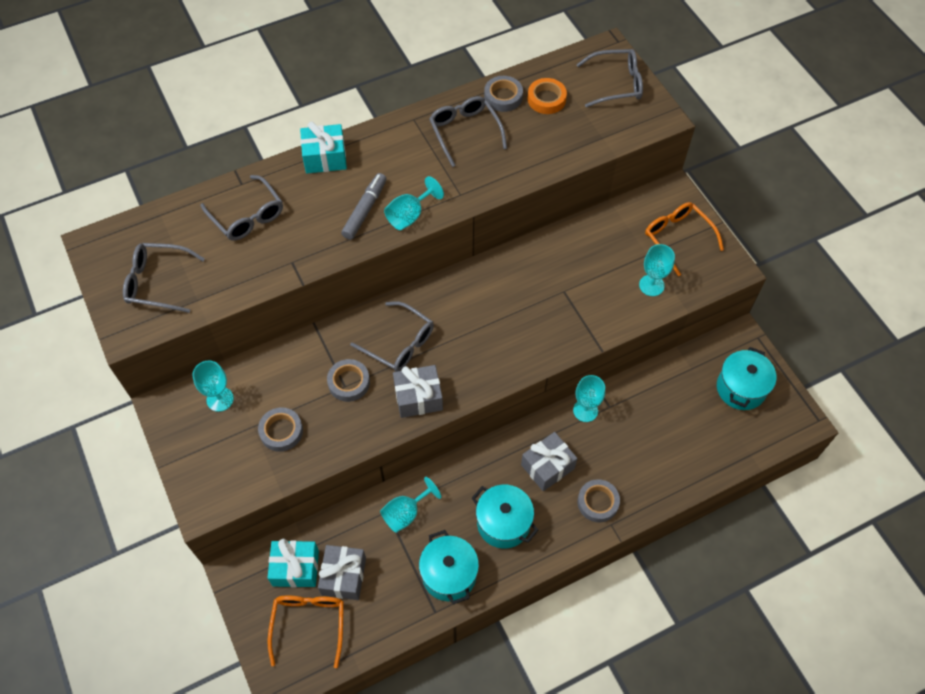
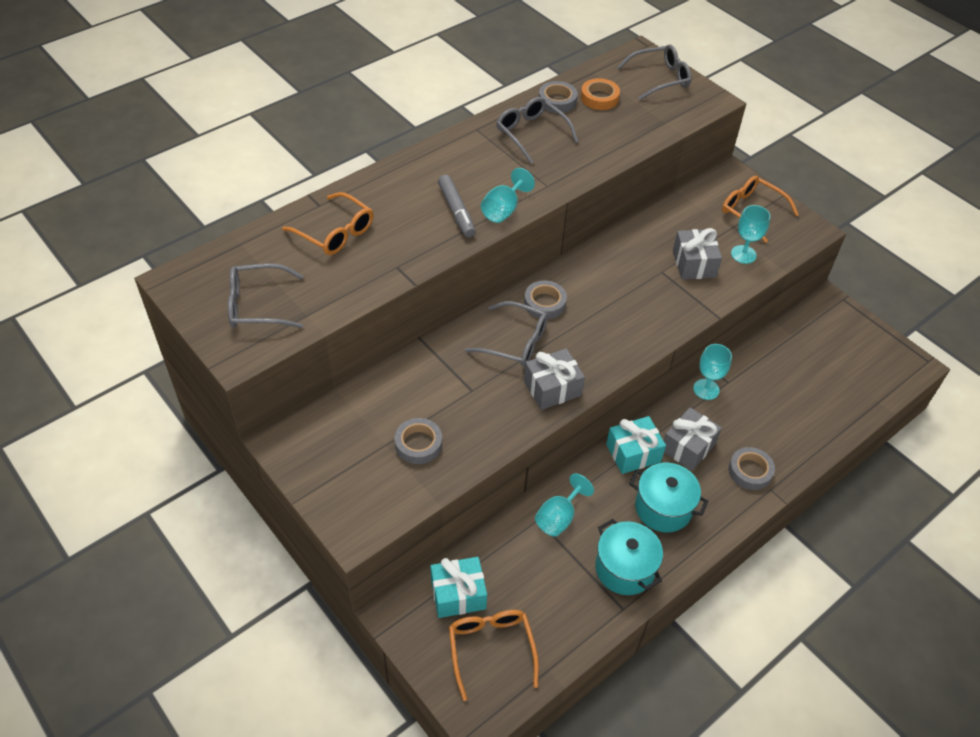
camera: 15 degrees left, 10 degrees down
(220, 399) = (341, 424): turquoise goblet -> none
(247, 216) = (335, 232): grey glasses -> orange glasses
(325, 158) = (399, 172): turquoise gift -> turquoise gift (633, 453)
(344, 576) = (513, 592): grey gift -> grey gift (694, 264)
(349, 382) = (475, 386): grey tape -> grey tape (545, 303)
(365, 210) = (456, 211): grey marker -> grey marker turned 150 degrees clockwise
(741, 388) = (845, 345): turquoise pot -> none

